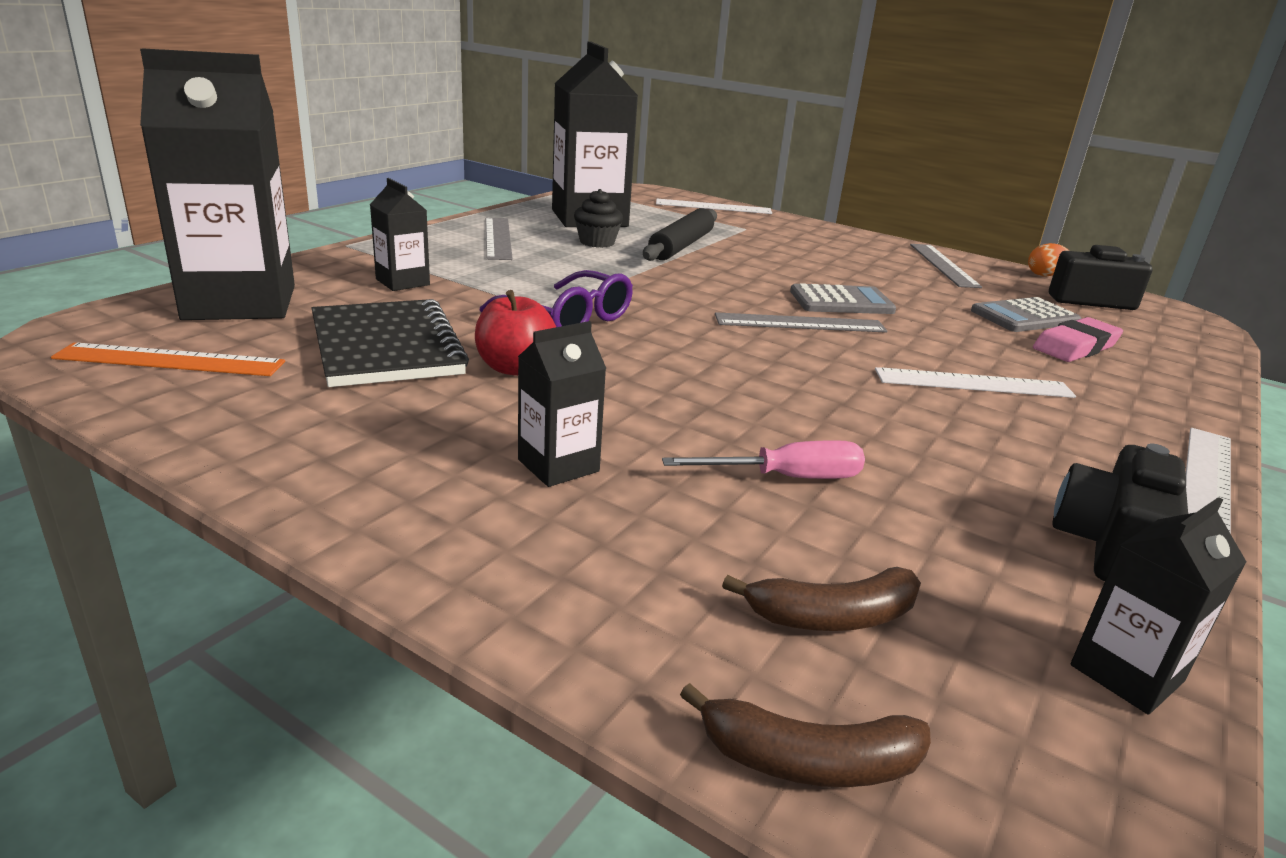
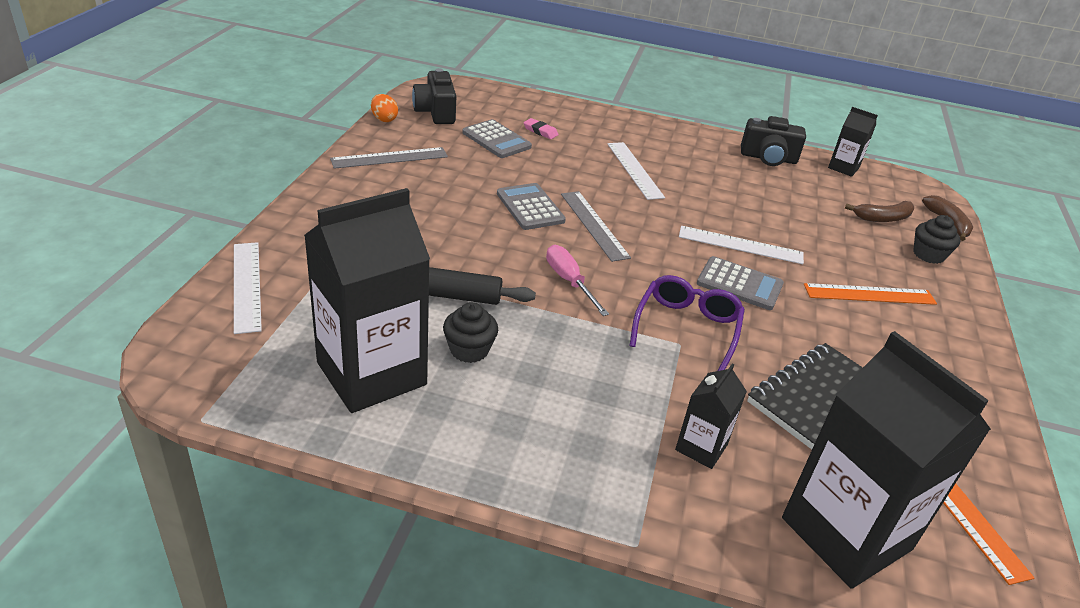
camera: 110 degrees left, 10 degrees up
(498, 238) = (510, 426): grey ruler -> none
(515, 368) = (789, 334): red apple -> none
(558, 465) = (869, 294): black carton -> orange ruler
(637, 370) = (739, 284): none -> grey calculator
(655, 615) = (928, 255): none -> black cupcake
(786, 478) = (803, 228): pink screwdriver -> pink screwdriver (569, 281)
(832, 616) = (882, 218): brown banana -> brown banana turned 105 degrees clockwise
(1075, 347) = (540, 131): pink eraser -> pink eraser, size x0.59
(1207, 477) = (682, 127): white ruler -> white ruler (740, 245)

